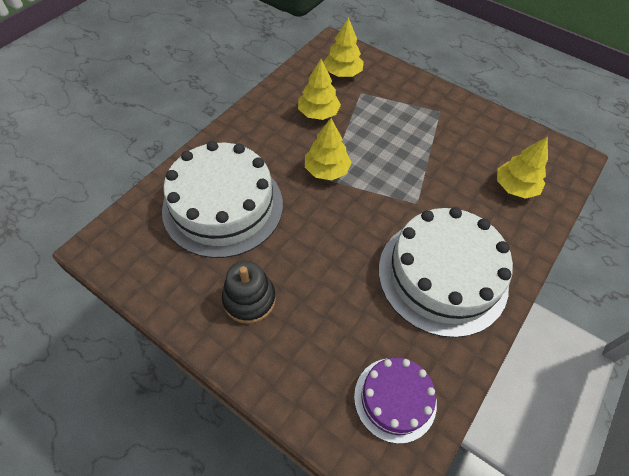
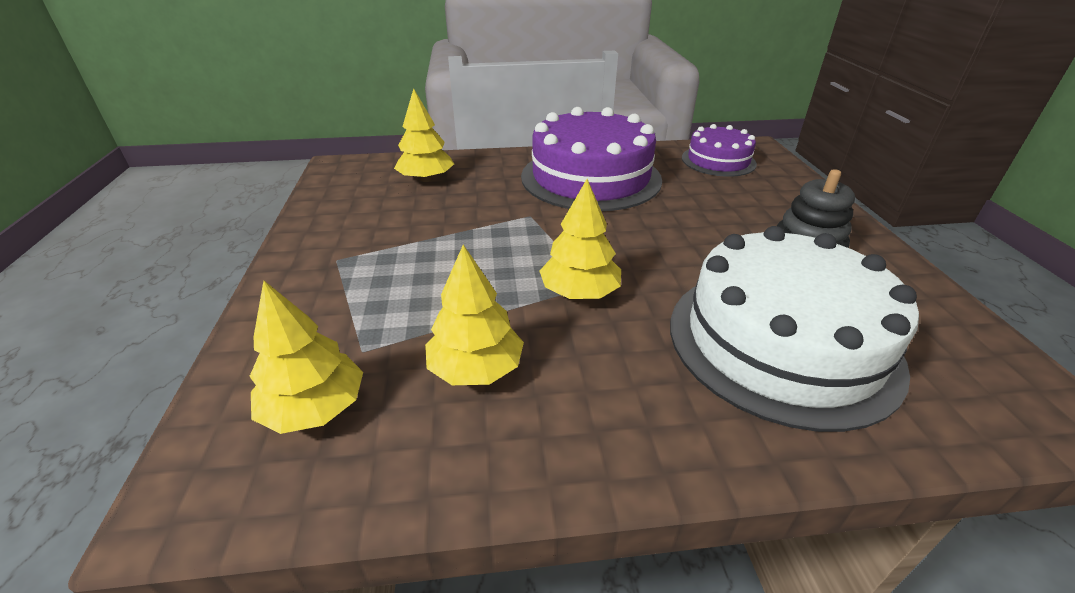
camera: 130 degrees left, 20 degrees down
(442, 275) = (591, 177): white cake -> purple cake

